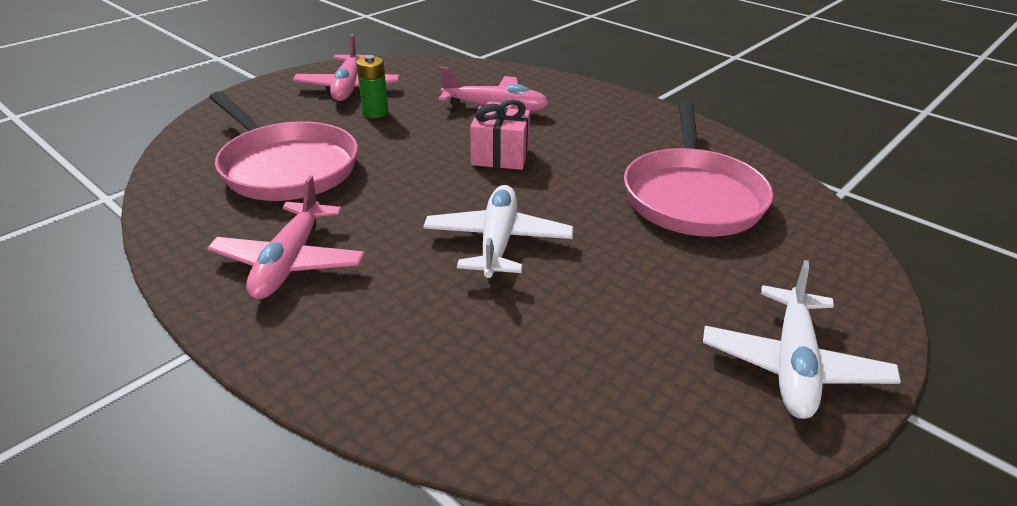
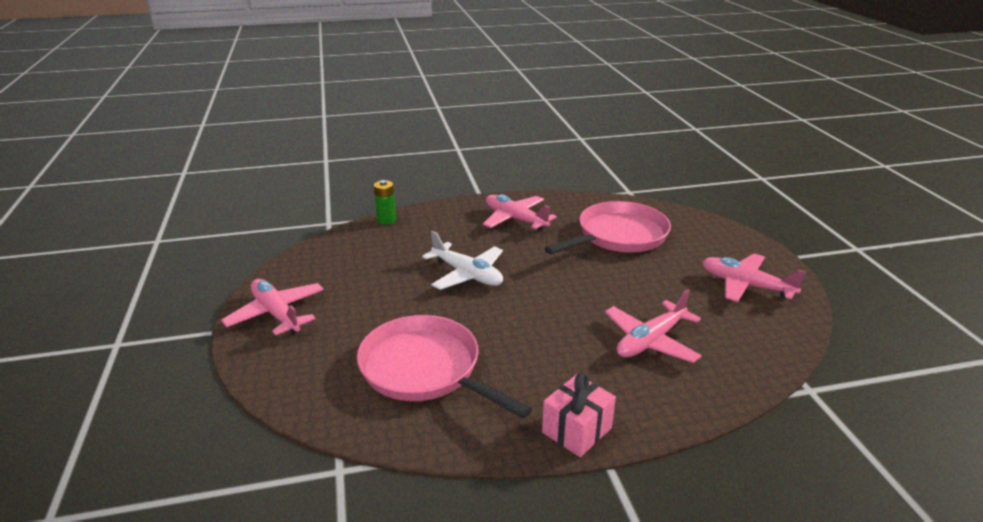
camera: 125 degrees right, 5 degrees down
(286, 167) = (618, 236): pink pan -> pink pan turned 150 degrees clockwise
(375, 112) = (683, 284): green battery -> green battery (386, 220)
(500, 156) = (564, 312): pink gift -> pink gift (576, 430)
(793, 365) = (276, 314): white plane -> pink plane

